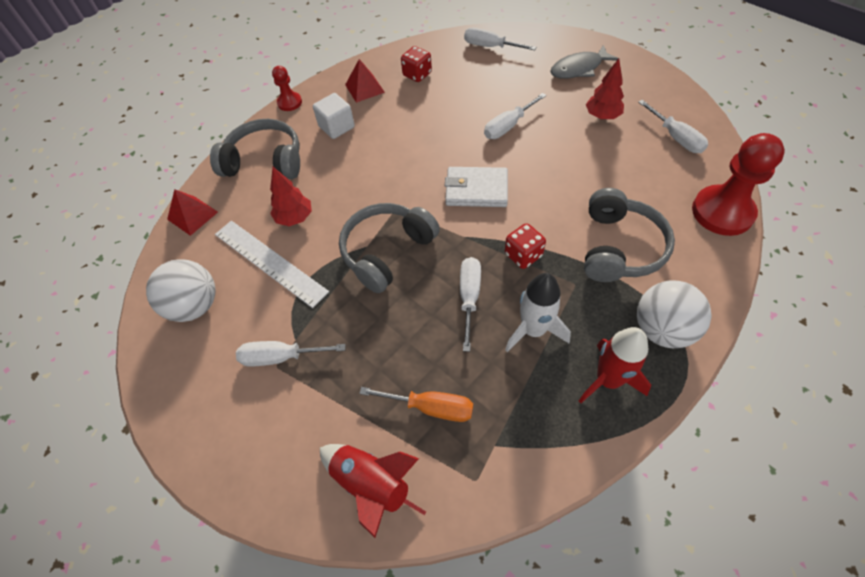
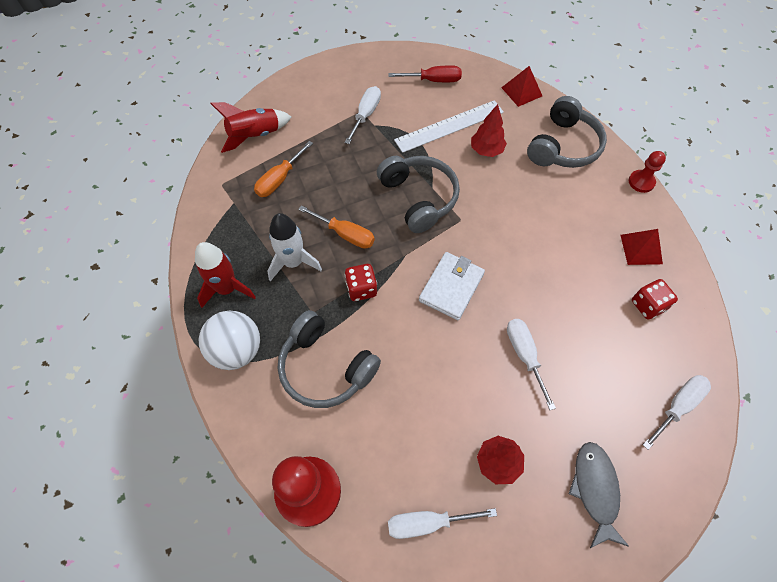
camera: 110 degrees right, 5 degrees up
(195, 306) = (434, 80): white ball -> red screwdriver
(336, 127) = (588, 208): white cube -> none
(469, 297) = (345, 234): white screwdriver -> orange screwdriver

